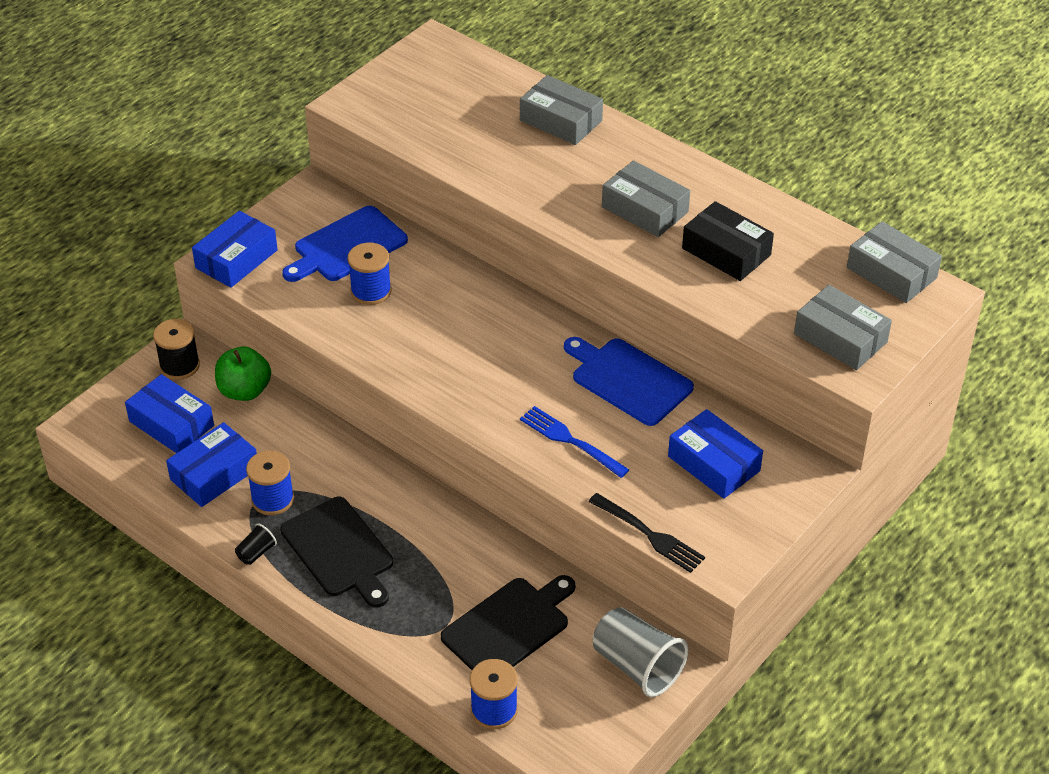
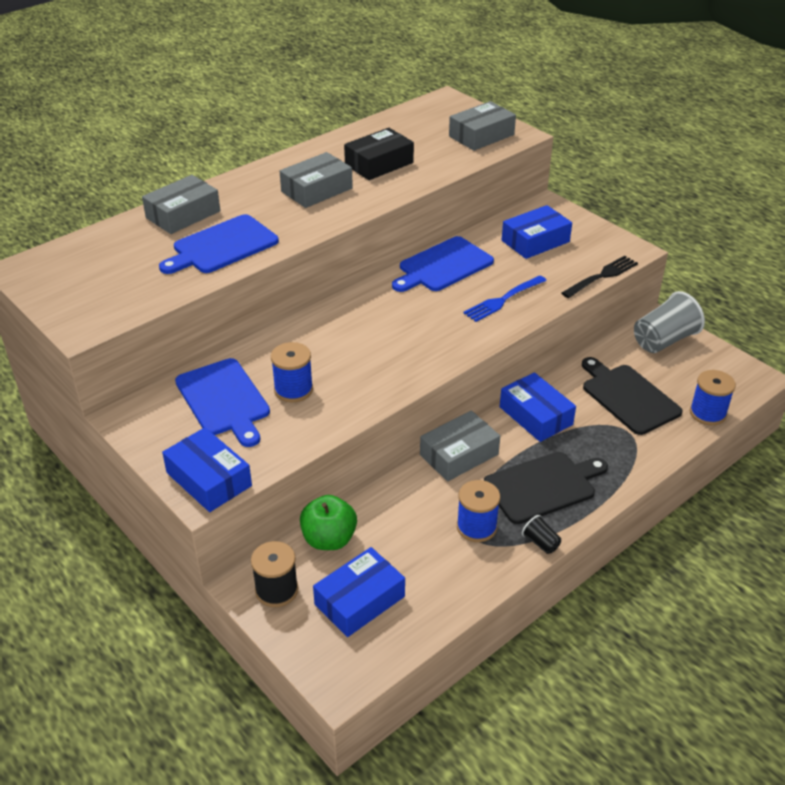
camera: 80 degrees left, 5 degrees down
(214, 474) = (437, 568): blue box -> blue box (536, 416)
(506, 160) = (222, 246): none -> blue cutting board
(891, 273) = (421, 110): grey box -> grey box (459, 454)

